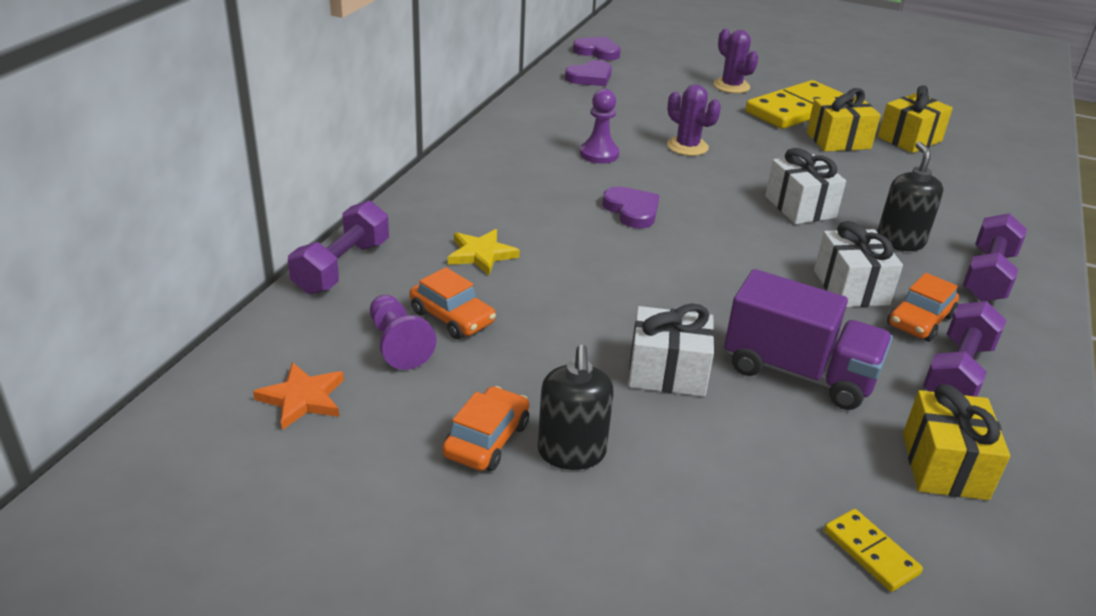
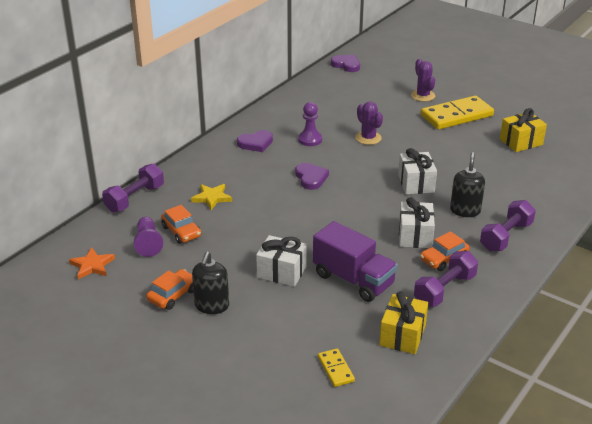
camera: 15 degrees right, 0 degrees up
(590, 77) = (332, 84): purple heart -> purple heart (256, 143)
(838, 141) = (470, 140): yellow gift -> none

